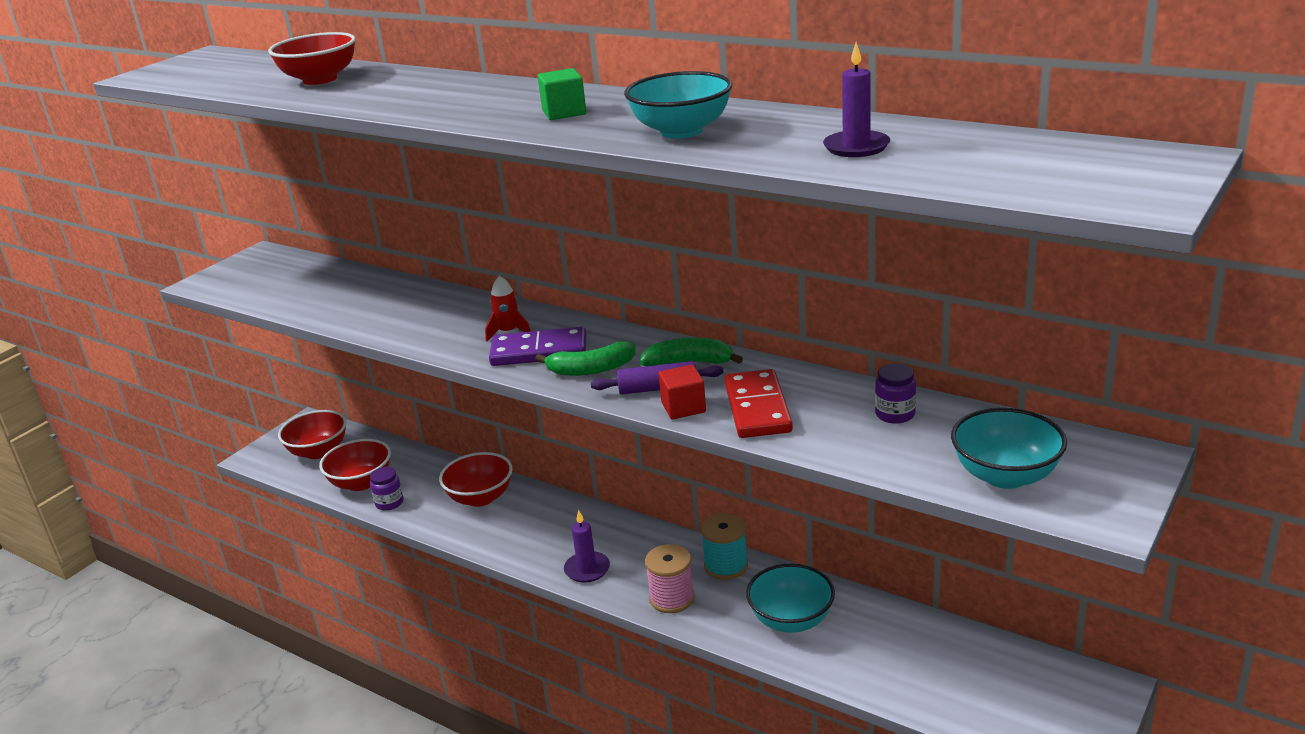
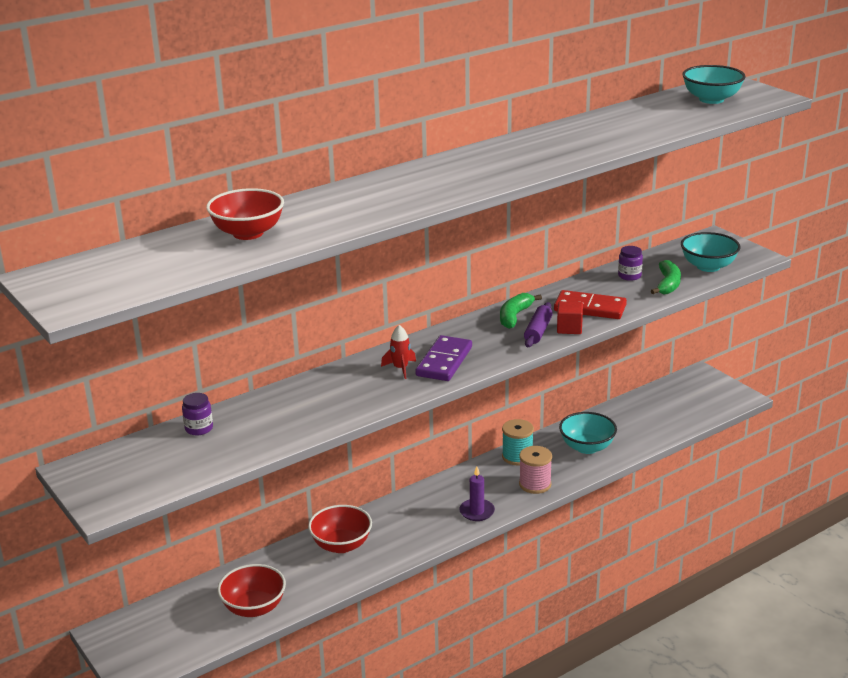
camera: 70 degrees left, 0 degrees up
(318, 451) = (170, 629): red bowl -> none
(389, 503) = (303, 594): purple jar -> purple jar (199, 428)
(564, 112) = (480, 170): green cube -> none
(591, 369) = (490, 348): green banana -> green banana (667, 284)
(681, 131) = (564, 150): turquoise bowl -> turquoise bowl (711, 99)
(856, 147) = (644, 123): purple candle -> none

